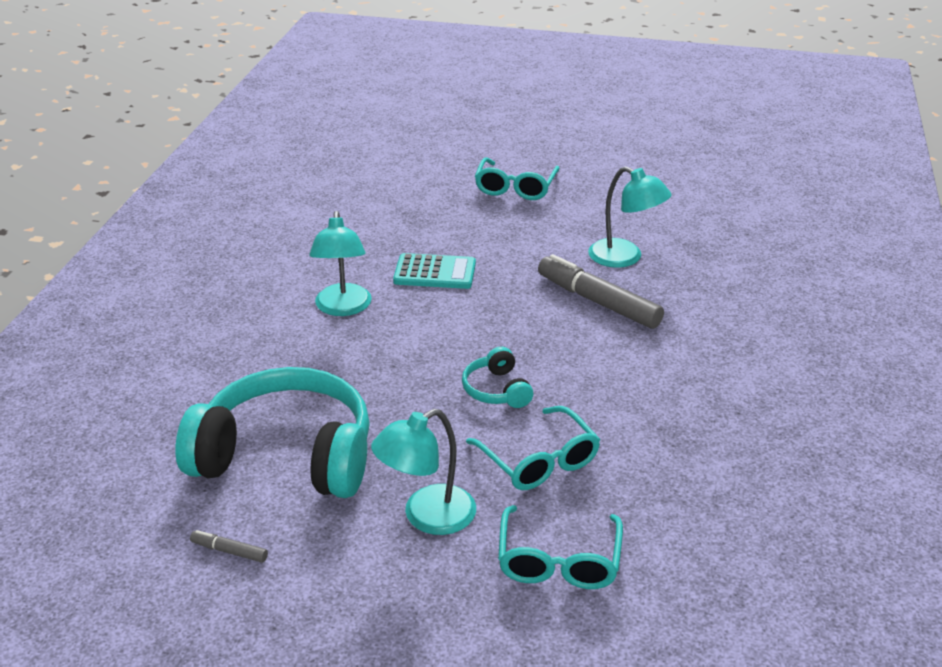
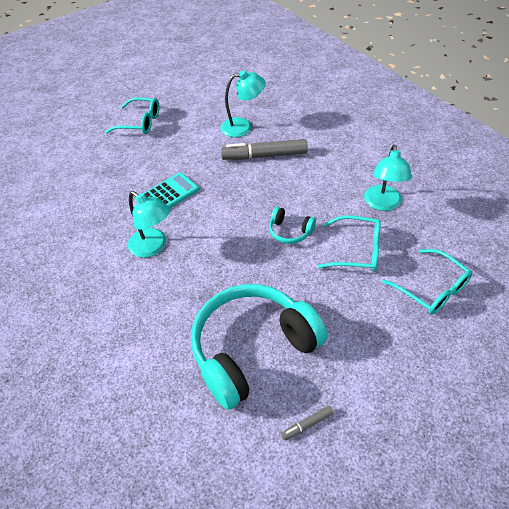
camera: 45 degrees left, 15 degrees up
(427, 517) = (358, 318): turquoise lamp -> turquoise lamp (382, 204)
(515, 188) = (140, 122): turquoise glasses -> turquoise glasses turned 45 degrees counterclockwise

